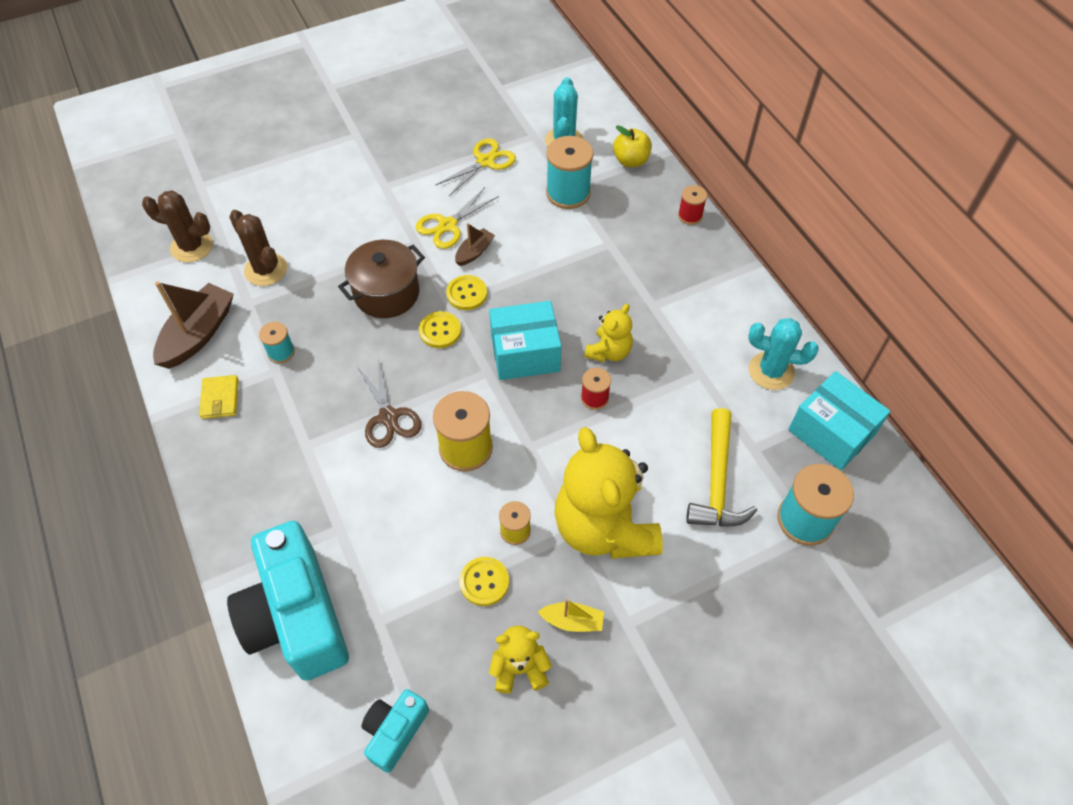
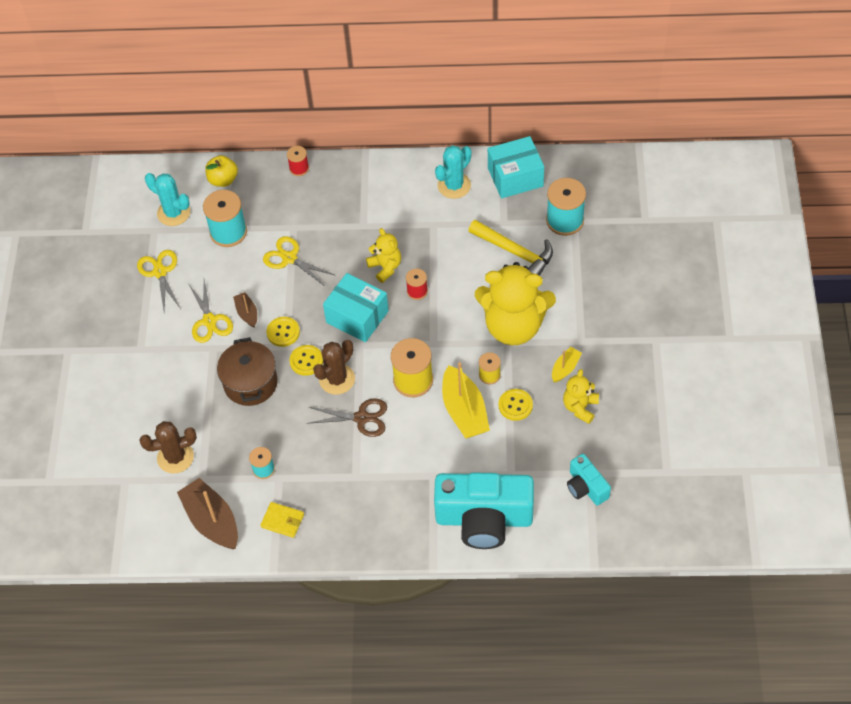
camera: 60 degrees left, 0 degrees up
(192, 247) = (116, 504): brown cactus -> brown cactus (337, 379)
(448, 524) = (464, 411): none -> yellow boat
(525, 353) = (357, 316): turquoise box -> turquoise box turned 75 degrees counterclockwise
(566, 258) = (289, 258): none -> yellow scissors

